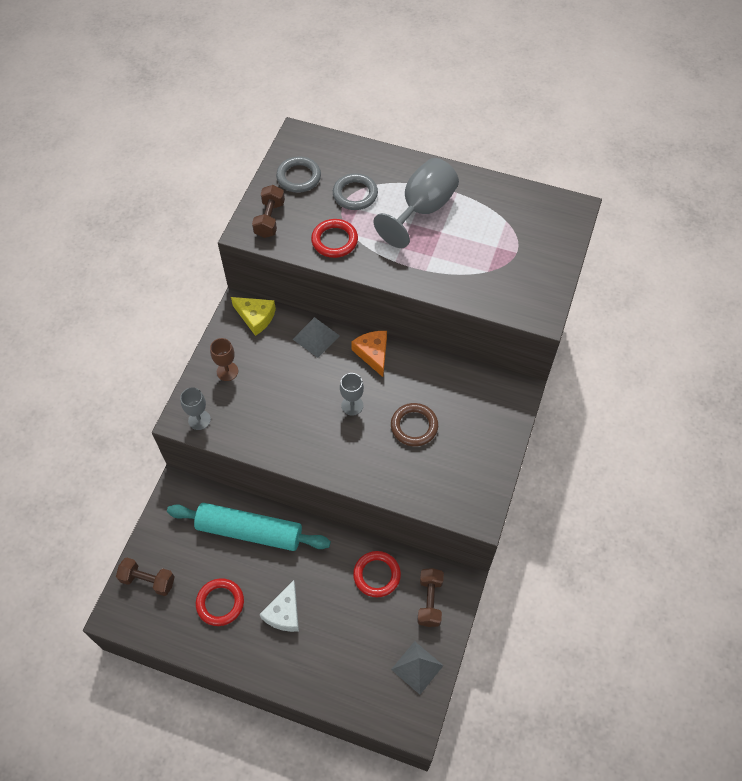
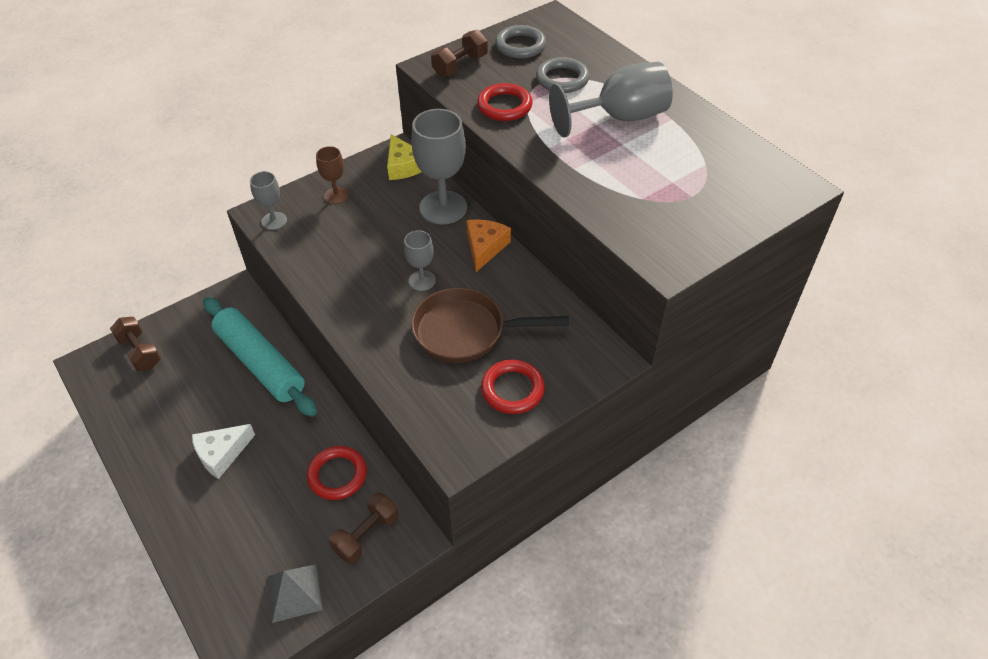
camera: 35 degrees right, 10 degrees down
(220, 603) = (177, 408): red ring -> red ring (512, 389)
(316, 337) = (443, 207): grey pyramid -> grey goblet
(414, 426) = (466, 331): brown ring -> brown pan

